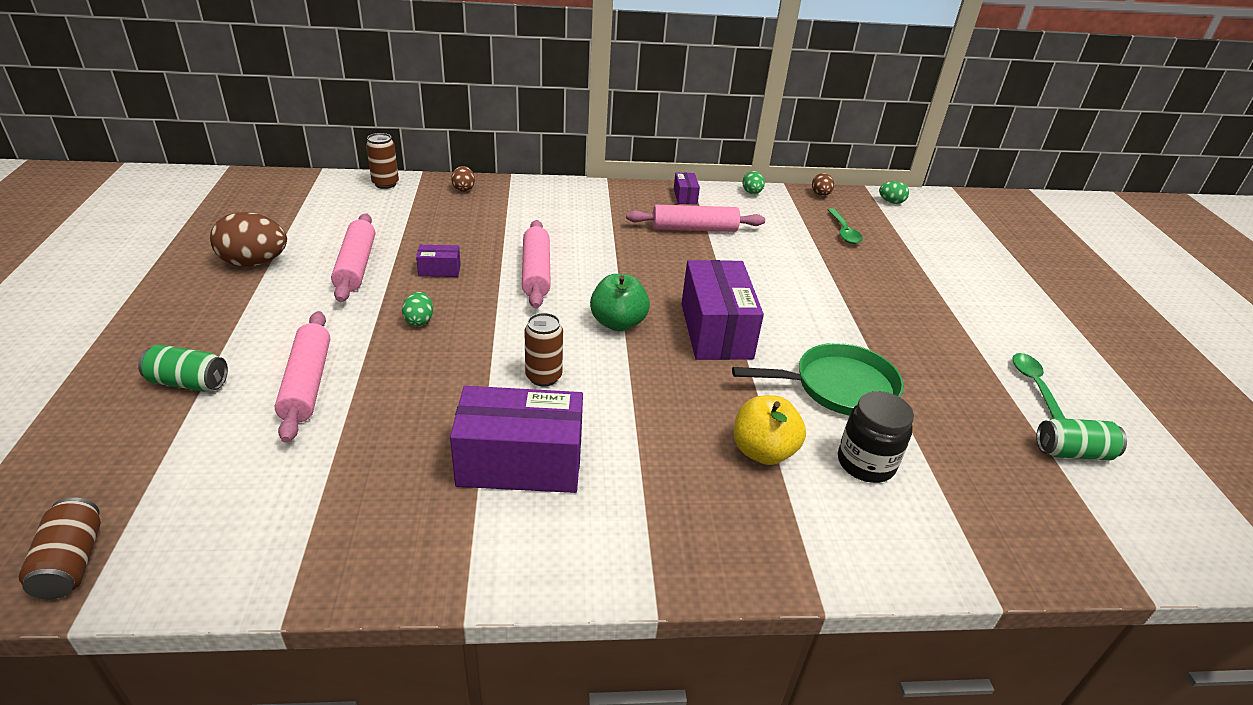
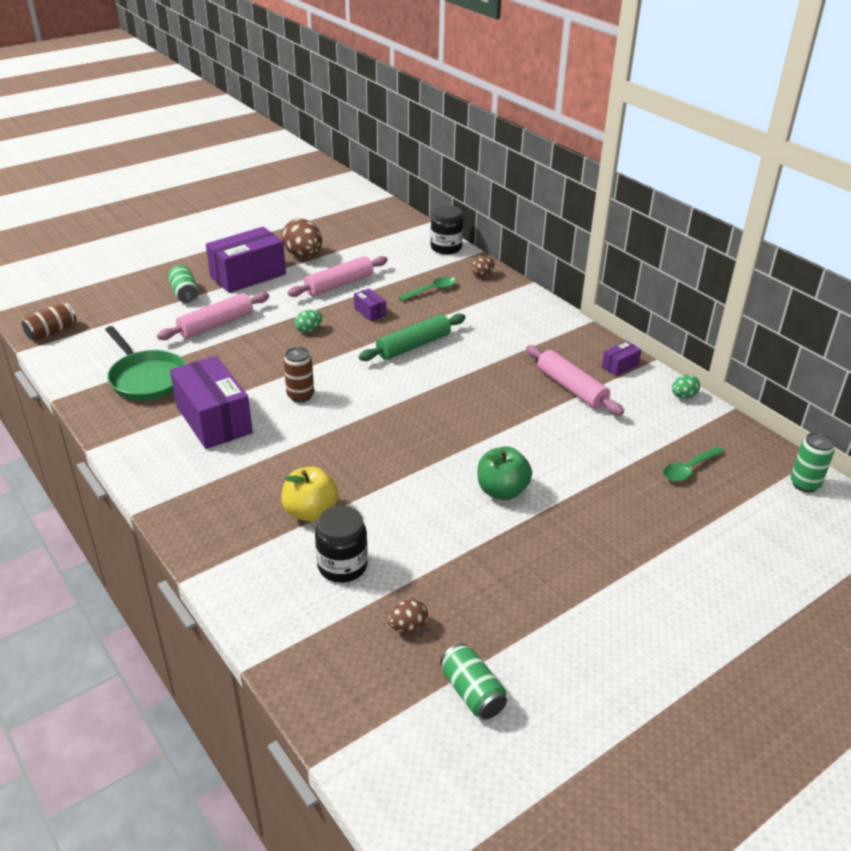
camera: 60 degrees right, 0 degrees up
(385, 184) = (446, 248): brown can -> black jar
(536, 272) = (413, 346): pink rolling pin -> green rolling pin
(618, 323) = (392, 401): green apple -> green apple (502, 491)
(716, 330) = (433, 446): purple box -> purple box (248, 275)
(820, 195) = (745, 435): brown egg -> brown egg (408, 626)
(838, 387) = (425, 529): green pan -> green pan (146, 378)
(891, 202) = (804, 484): green egg -> green can
(1034, 385) = (558, 651): green spoon -> green spoon (432, 290)

